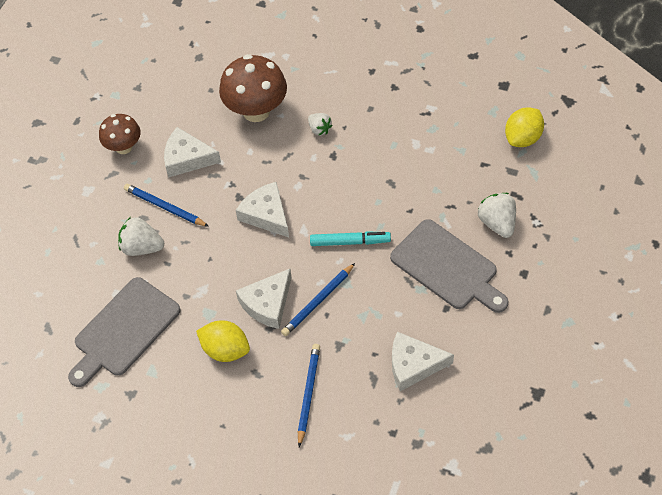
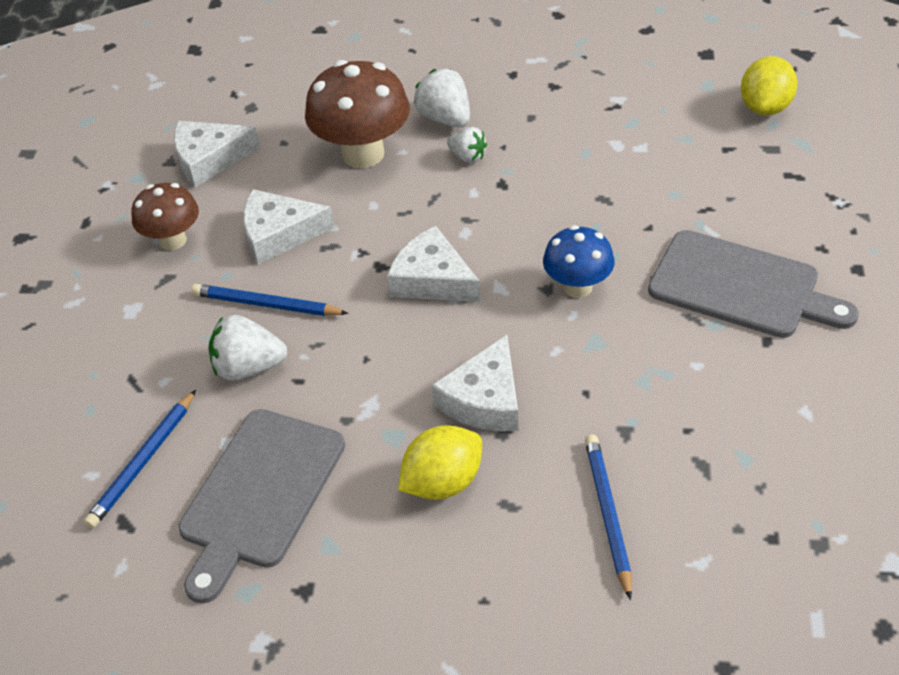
camera: 15 degrees left, 10 degrees down
(225, 350) = (442, 482): yellow lemon -> yellow lemon turned 45 degrees counterclockwise
(318, 301) = (564, 378): blue pencil -> blue pencil (143, 462)
(350, 242) = (577, 287): turquoise marker -> blue mushroom
(413, 365) = (756, 430): white cheese -> white cheese (209, 159)
(497, 223) = (784, 215): white strawberry -> white strawberry (445, 119)

